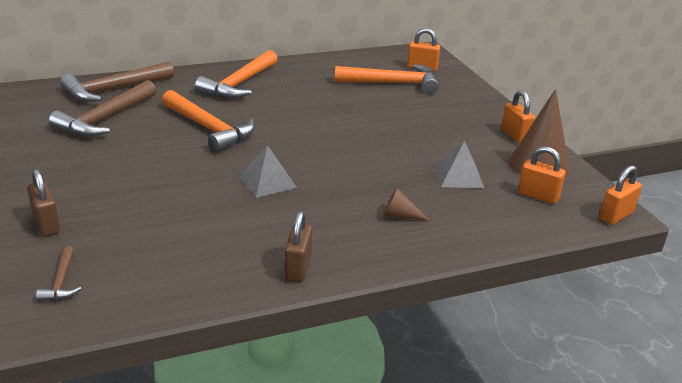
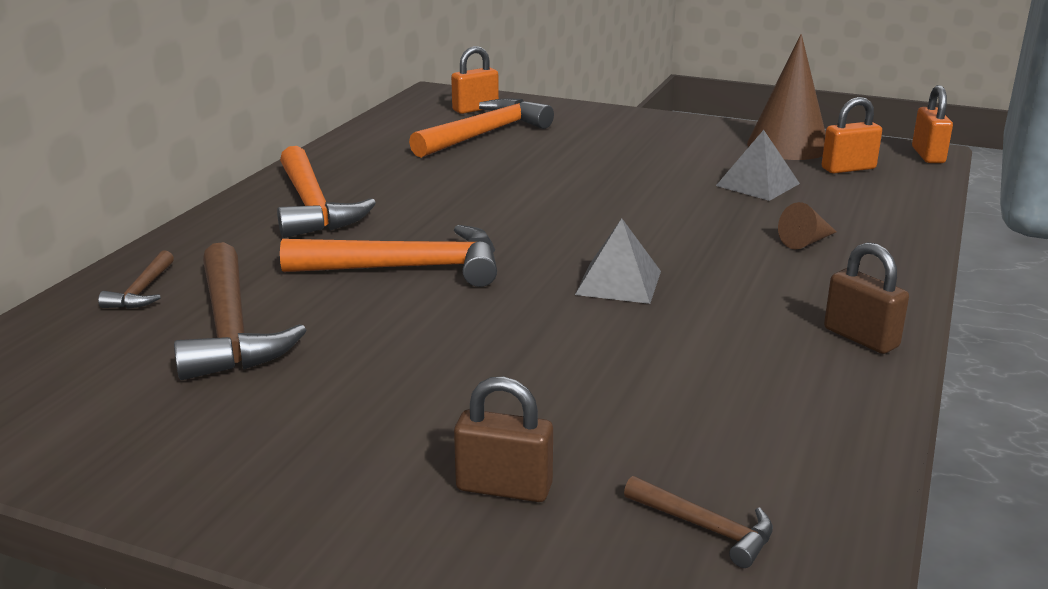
camera: 45 degrees left, 5 degrees down
(114, 89) = (142, 291): brown hammer -> brown hammer, size x0.49
(515, 136) = (709, 131): orange padlock -> none

